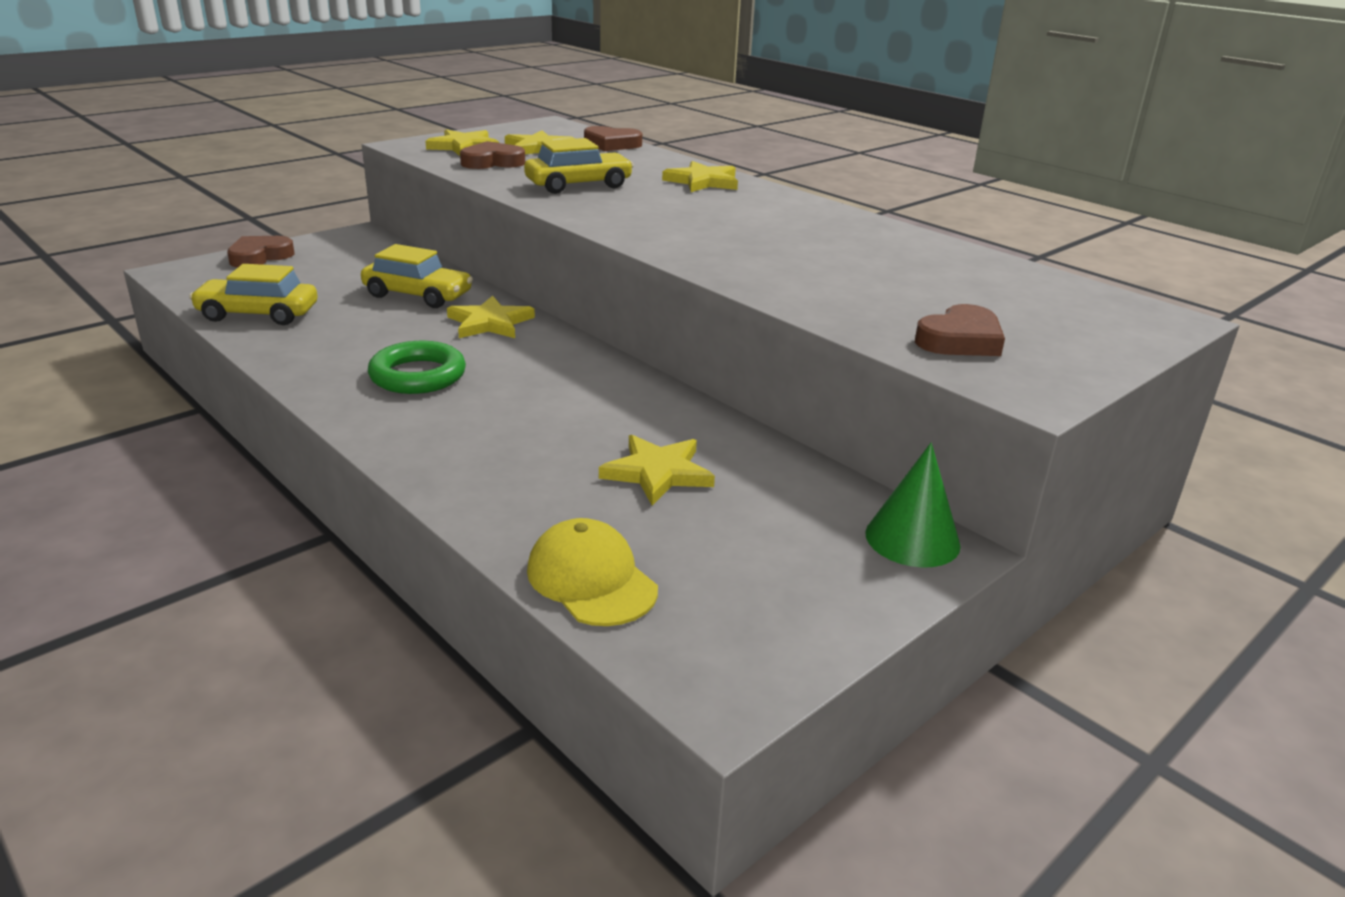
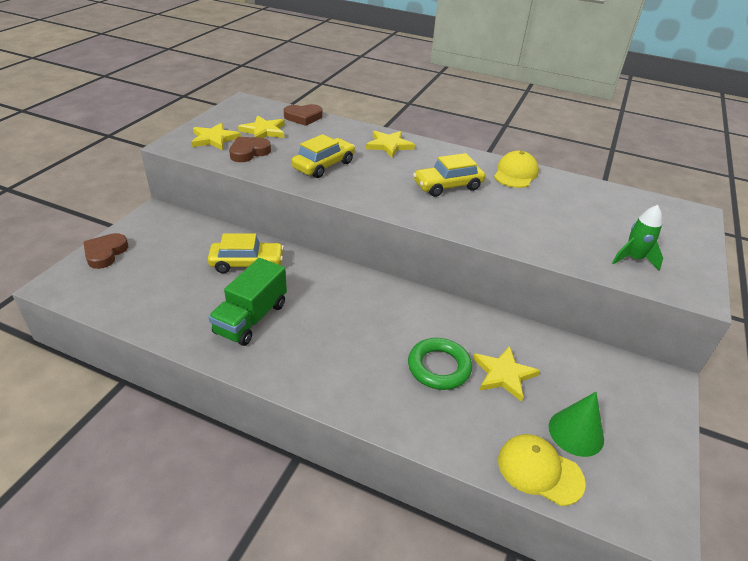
camera: 25 degrees left, 10 degrees up
(258, 314) = (157, 312): yellow car -> yellow car (447, 186)
(364, 343) = (251, 318): none -> green truck
(418, 375) = (310, 338): green ring -> green ring (439, 367)
(490, 323) = (312, 277): yellow star -> none
(873, 232) = (515, 173): none -> yellow cap
(912, 539) = (649, 379): green cone -> green cone (576, 432)
(960, 340) = (633, 259): brown heart -> green rocket

